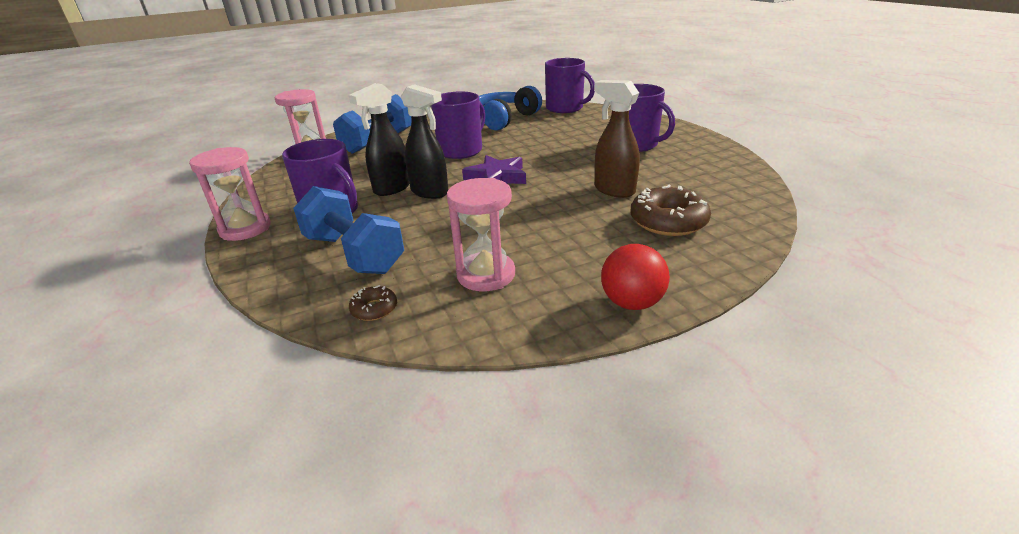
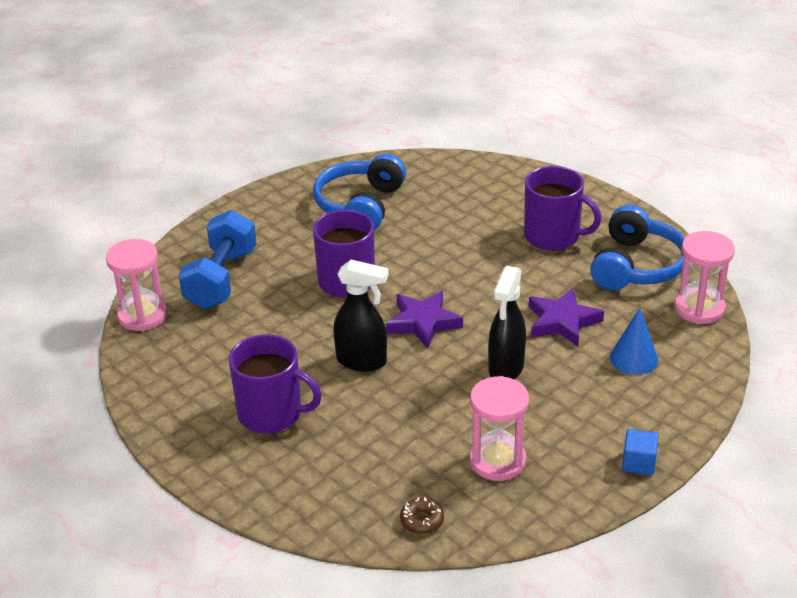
camera: 20 degrees left, 5 degrees up
(245, 229) = (192, 457): pink hourglass -> pink hourglass (699, 309)
(354, 254) = (348, 465): blue dumbbell -> none
(392, 188) = (312, 363): black spray bottle -> black spray bottle (506, 368)
(565, 108) = (430, 168): purple mug -> none
(613, 190) = (562, 321): brown spray bottle -> purple star
(631, 303) = (638, 463): red ball -> blue cube
(668, 221) = (634, 358): brown donut -> blue cone
(699, 166) = (636, 266): none -> blue headphones

